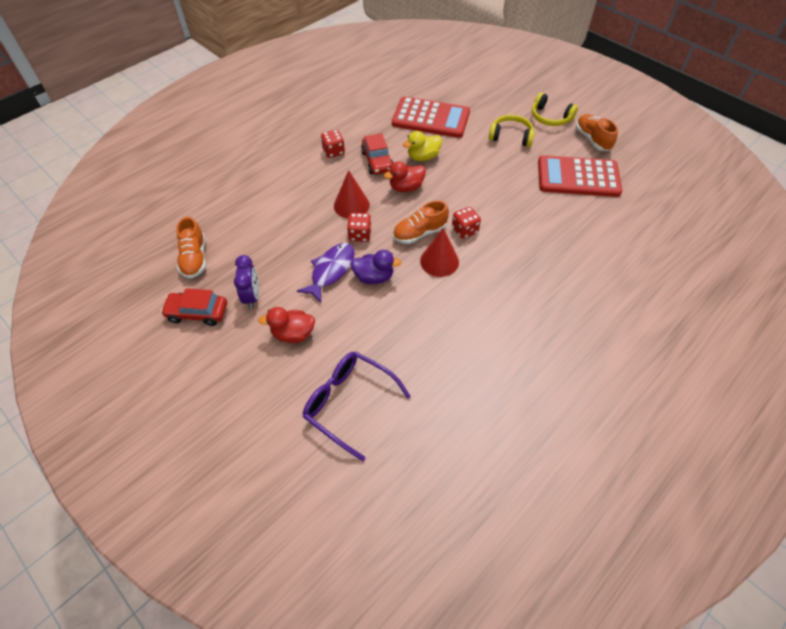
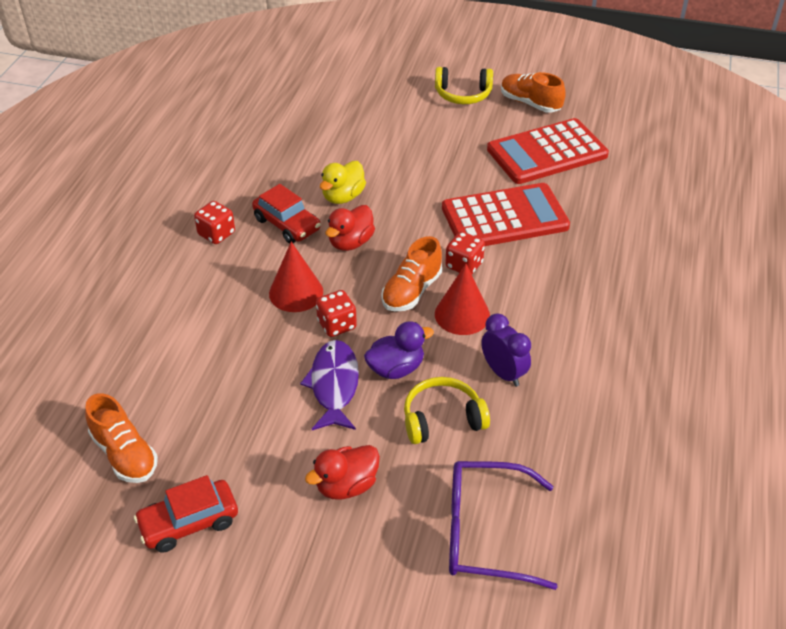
camera: 30 degrees left, 10 degrees down
(252, 296) = (251, 465): purple clock -> purple clock (503, 373)
(430, 118) = (315, 145): red calculator -> red calculator (504, 217)
(511, 136) = (433, 133): yellow headphones -> yellow headphones (442, 419)

